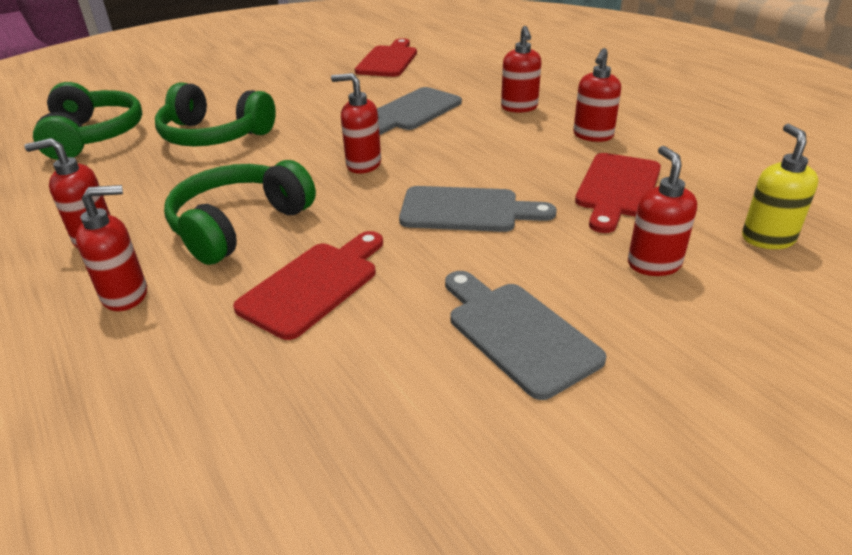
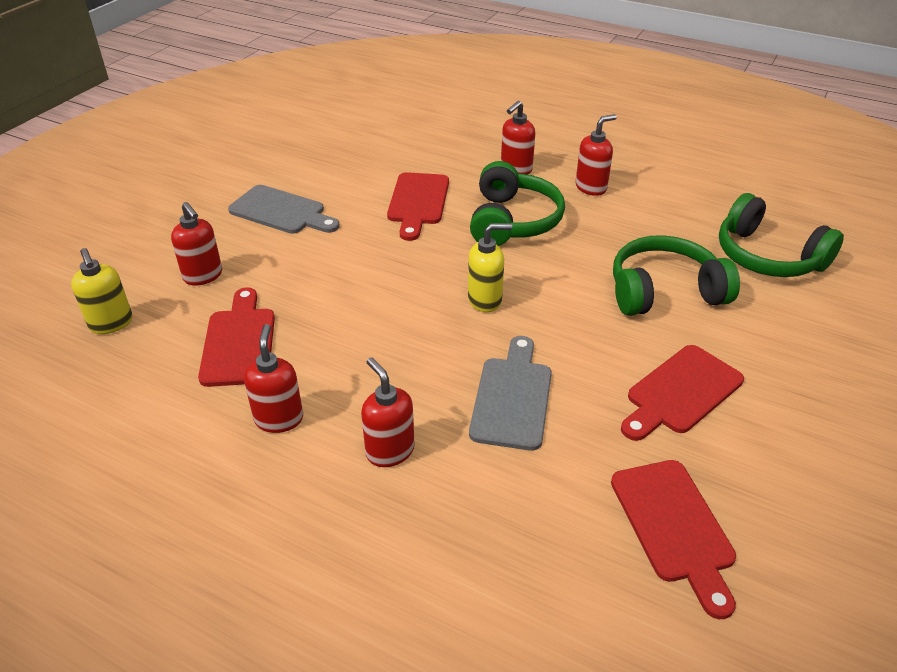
camera: 150 degrees right, 5 degrees up
(304, 92) = (681, 392): none -> red cutting board
(363, 165) = (485, 300): red soap dispenser -> yellow soap dispenser
(466, 210) = (359, 280): grey cutting board -> none

